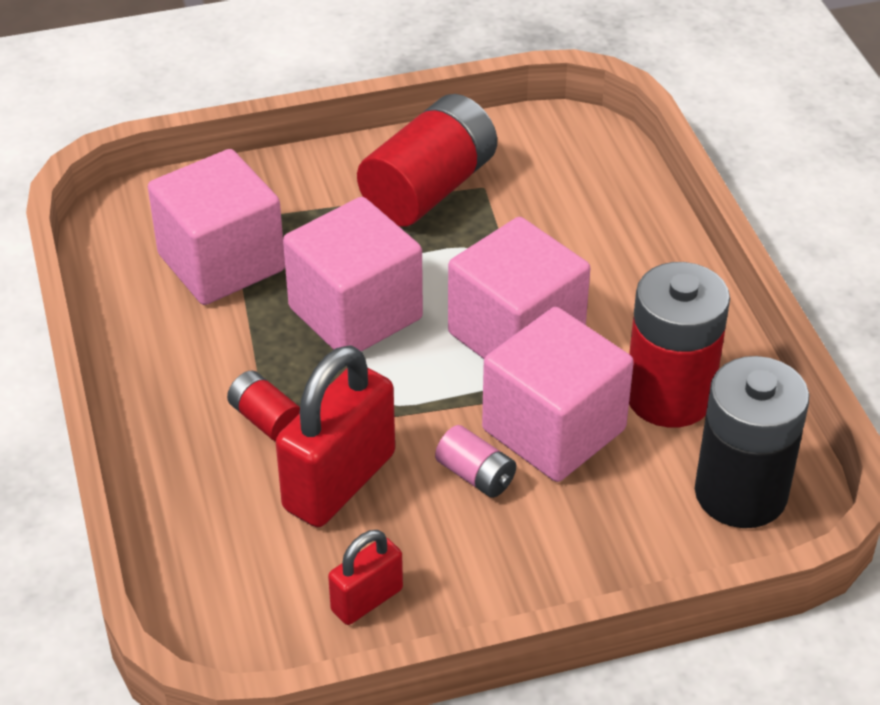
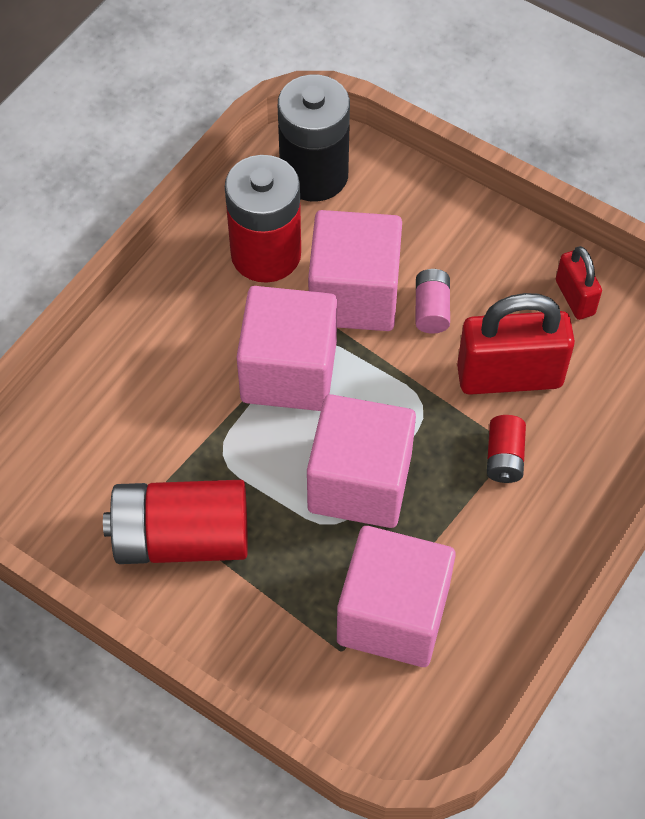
camera: 130 degrees left, 15 degrees up
(367, 600) = (575, 297): red padlock -> red padlock turned 60 degrees clockwise

